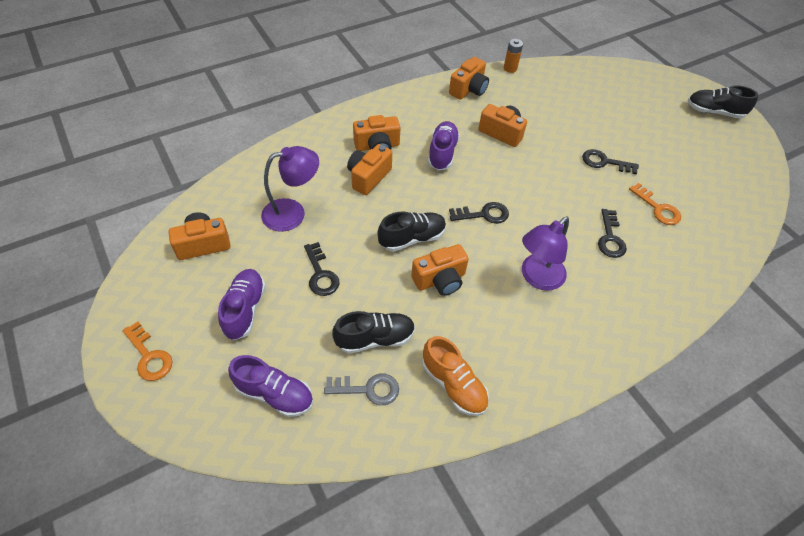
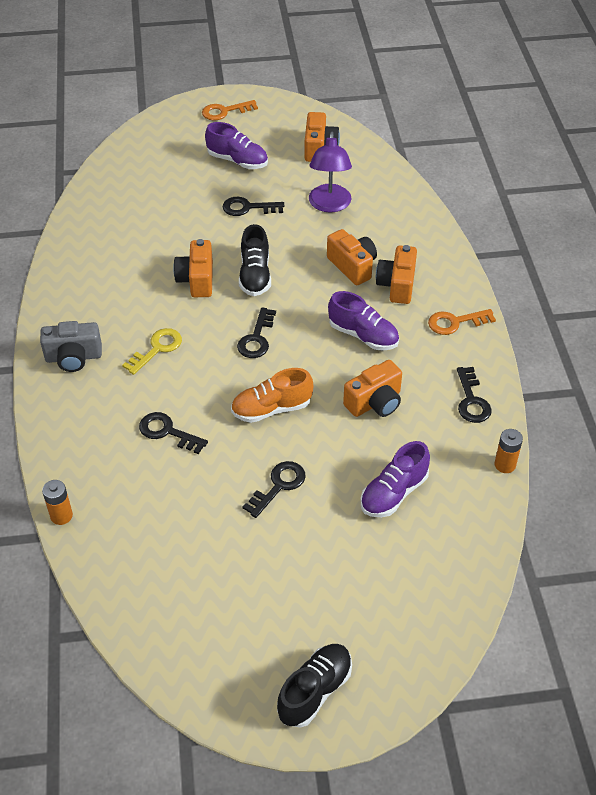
camera: 115 degrees right, 5 degrees down
(274, 394) = (153, 163): purple shoe -> purple shoe (393, 493)
(368, 389) = (124, 209): grey key -> none
(375, 339) = (164, 224): black shoe -> none
(453, 385) = (94, 256): orange shoe -> orange shoe (271, 409)
(468, 89) = (471, 400): orange camera -> black key
(537, 278) = (157, 349): purple lamp -> yellow key
(587, 338) = (73, 357): none -> grey camera
(657, 208) = (181, 502): orange key -> orange key (455, 322)
(727, 273) = (61, 516): none -> orange battery

